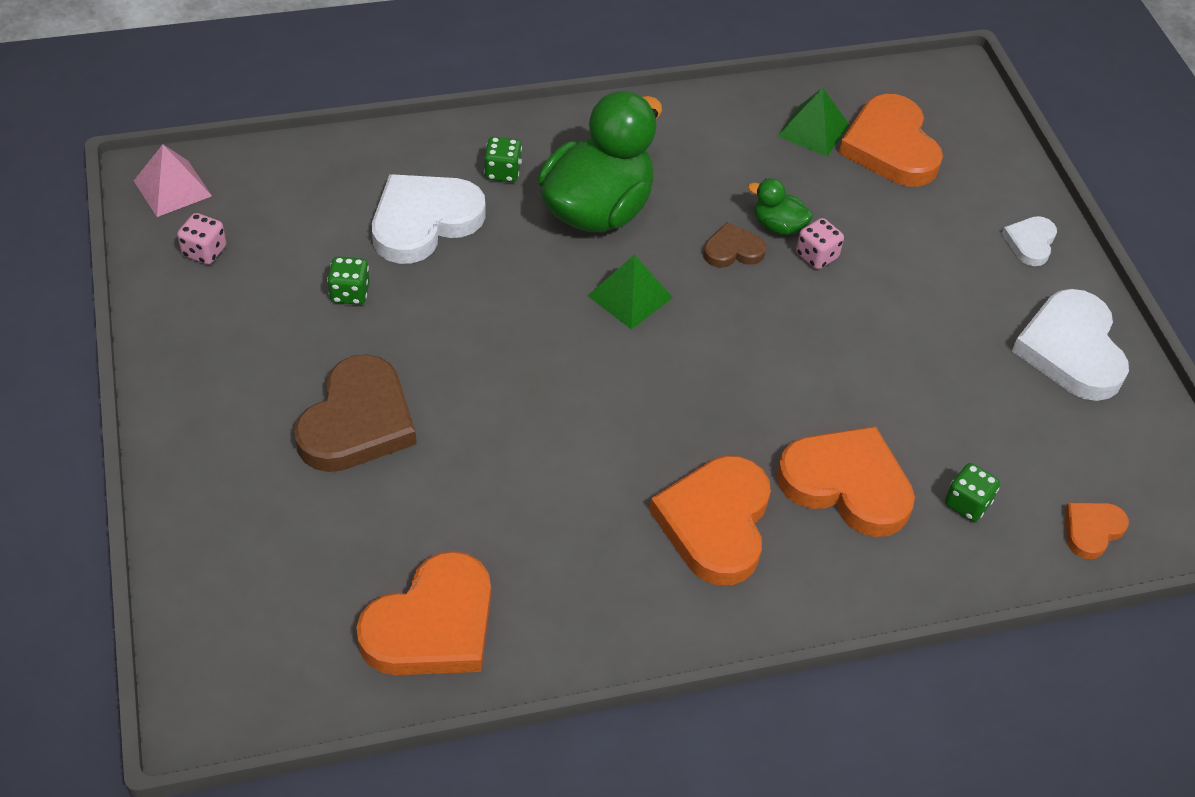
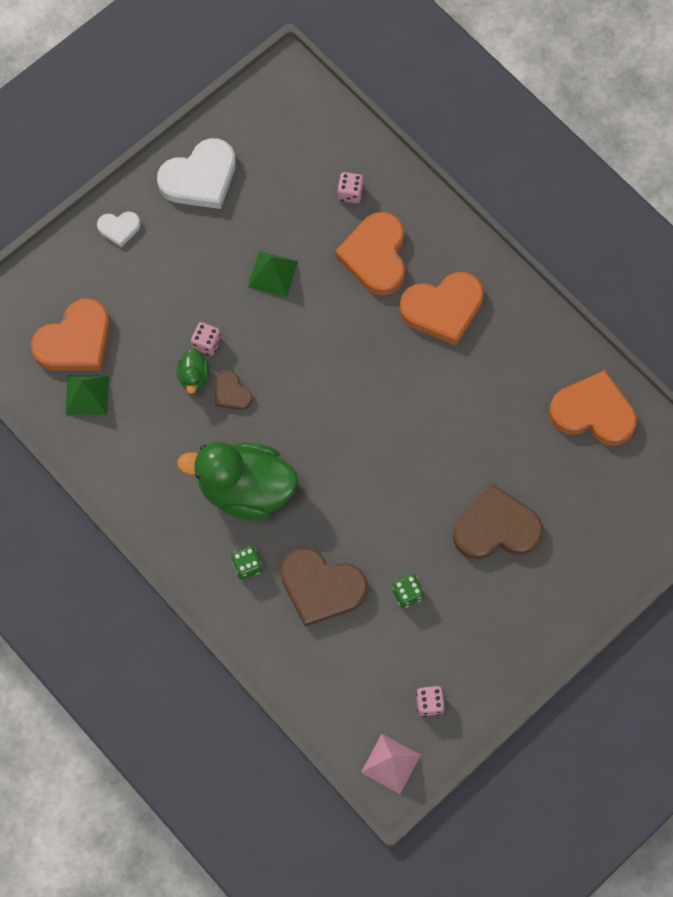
camera: 115 degrees left, 20 degrees up
(424, 221) = (321, 587): white heart -> brown heart
(630, 296) = (308, 432): green pyramid -> green pyramid (272, 274)
(967, 503) = (350, 193): green dice -> pink dice
(1092, 530) = (330, 128): orange heart -> none

